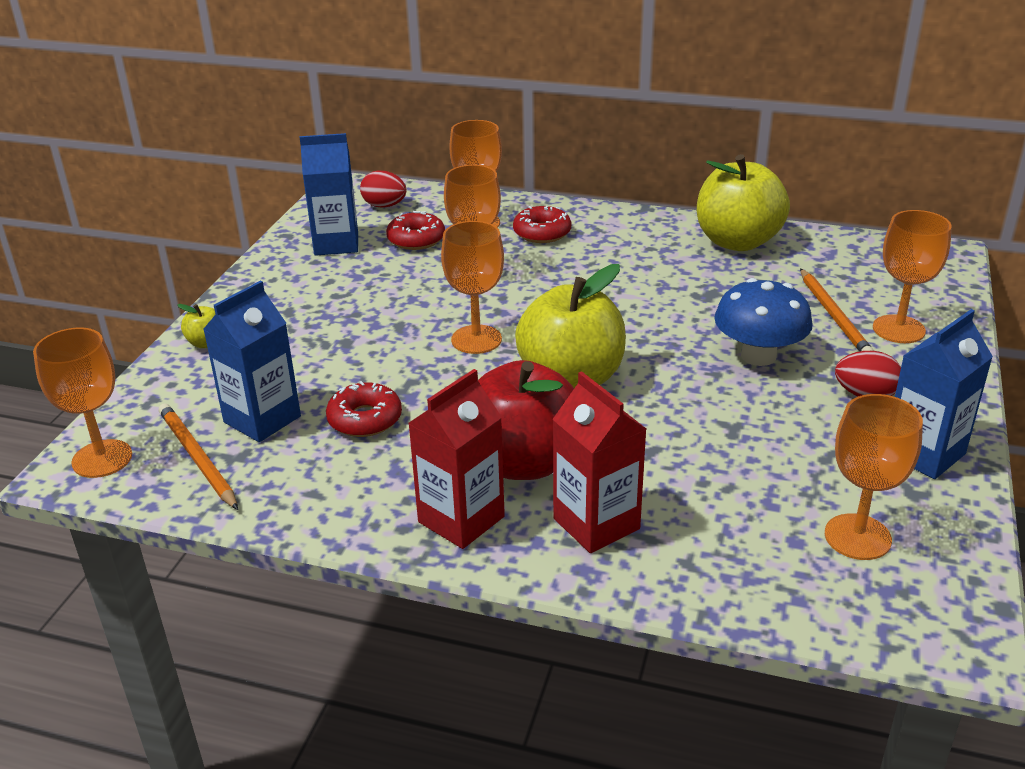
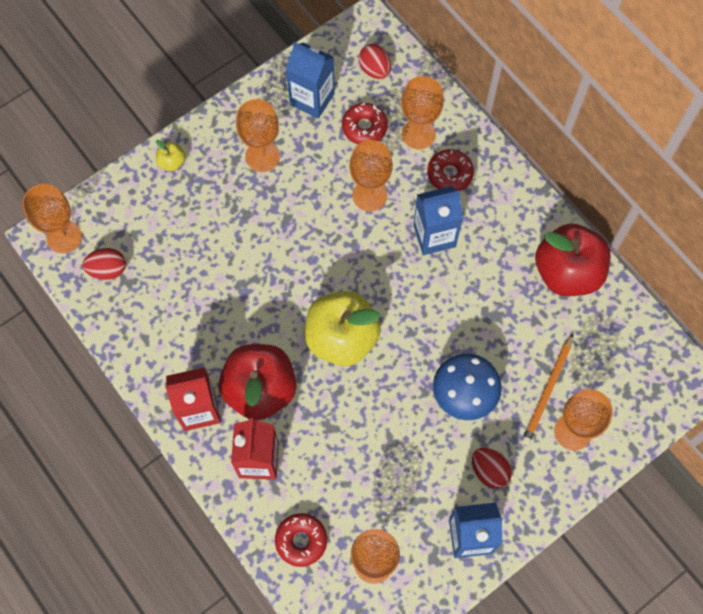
camera: 35 degrees right, 35 degrees up
(197, 458) = (108, 270): orange pencil -> red egg
(262, 419) = (158, 258): blue carton -> blue carton (434, 236)
(365, 419) = (208, 296): red donut -> red donut (301, 541)
(476, 339) = (319, 264): orange goblet -> orange goblet (262, 156)
(737, 241) = (567, 272): yellow apple -> red apple

